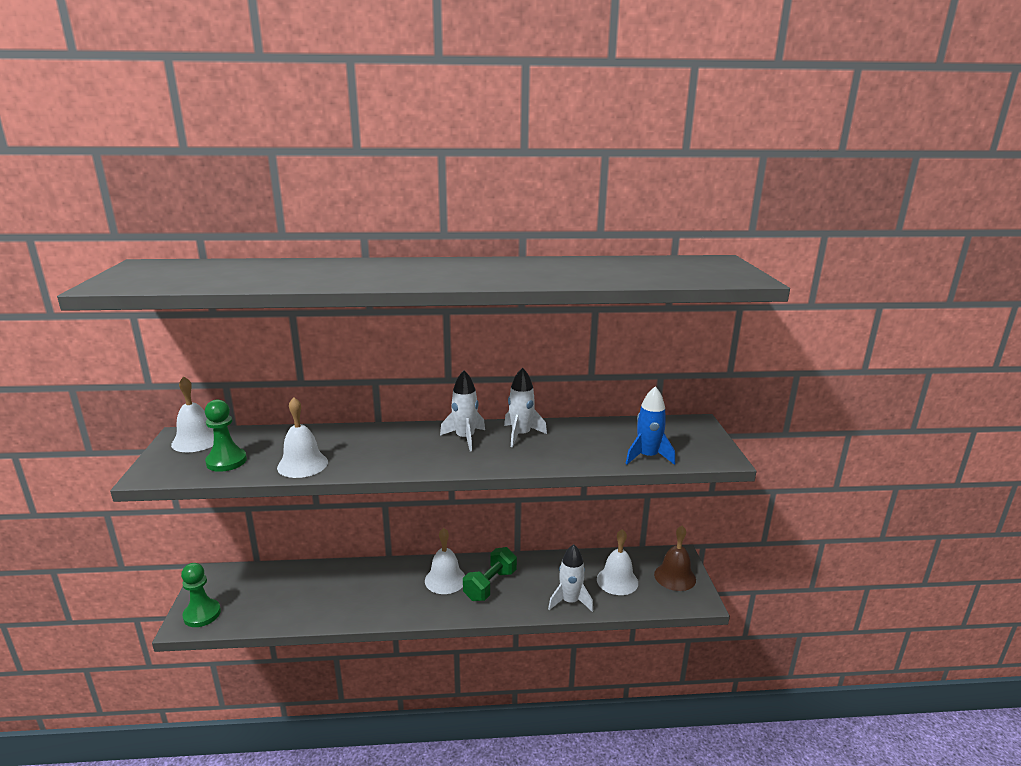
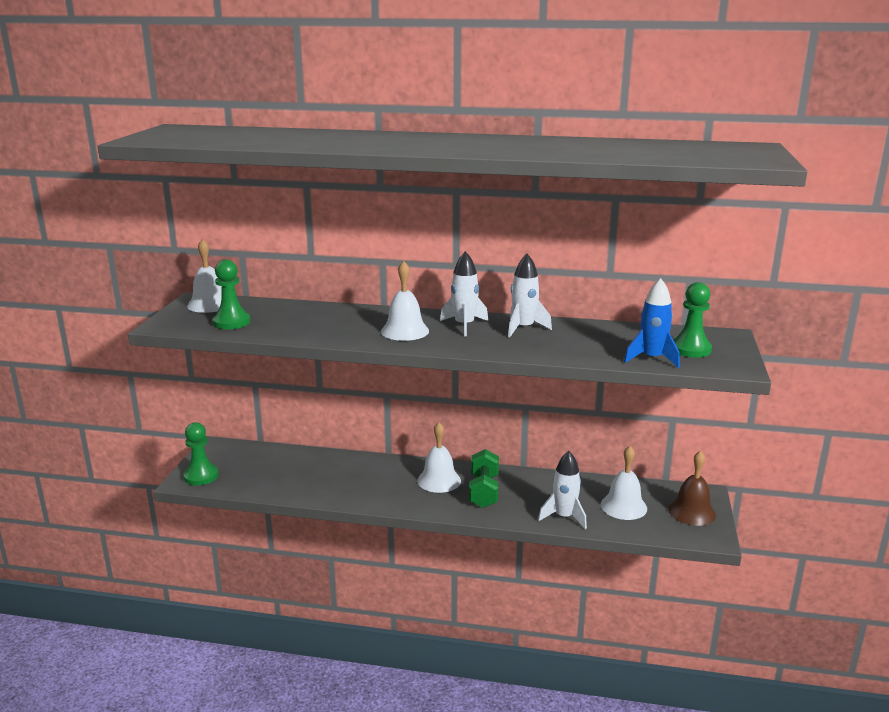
camera: 15 degrees right, 0 degrees up
(302, 464) = (299, 331): white bell -> white bell (405, 331)
(490, 585) = (483, 491): green dumbbell -> green dumbbell turned 45 degrees counterclockwise
(675, 442) = (690, 349): none -> green pawn

